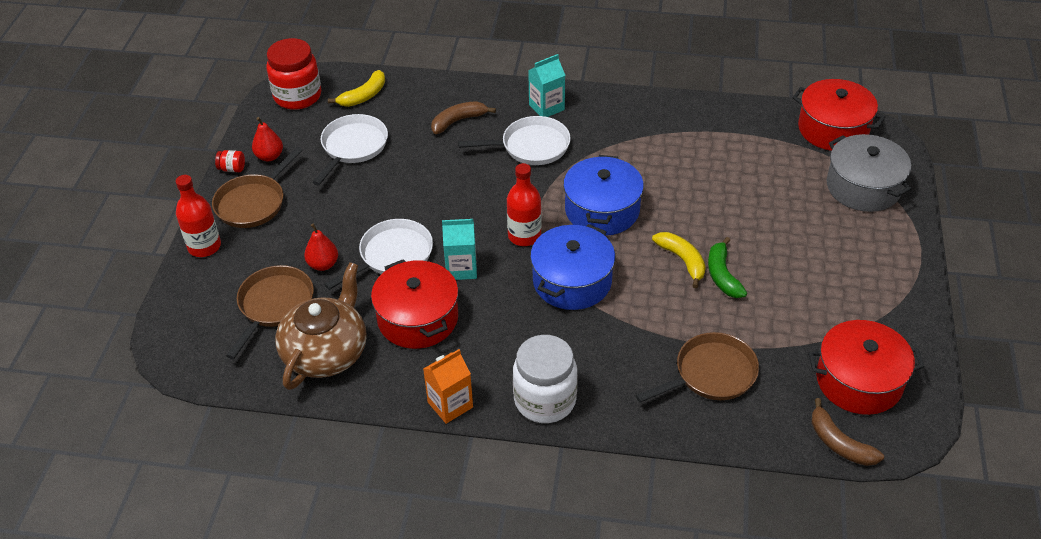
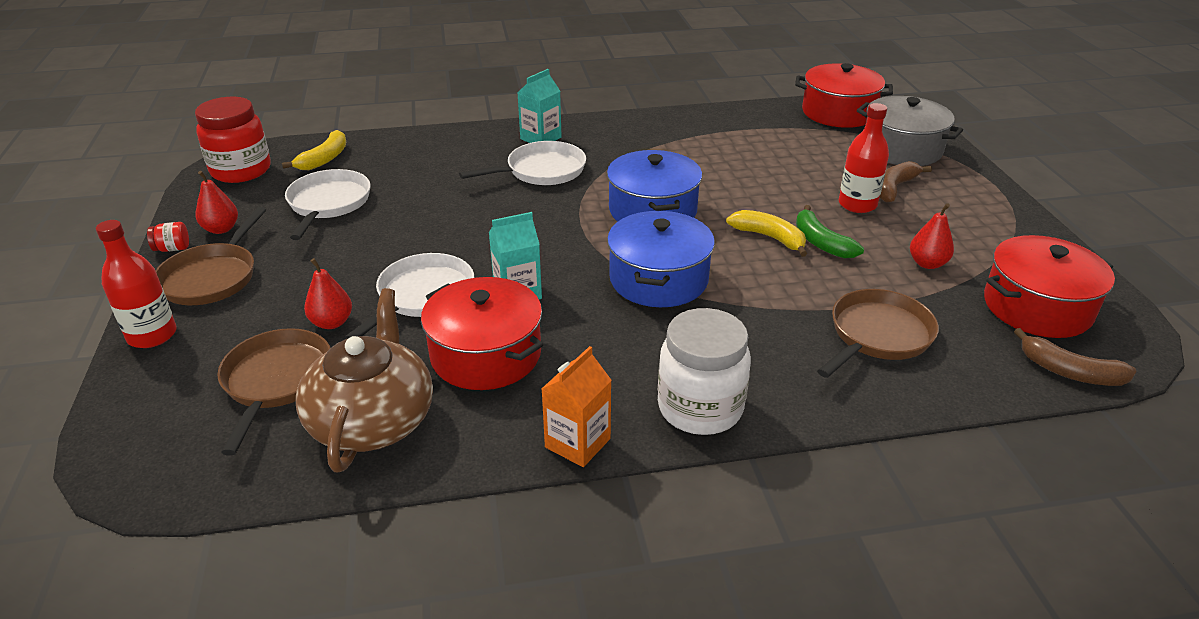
camera: 20 degrees left, 10 degrees down
(458, 121) = (447, 163): brown banana -> brown banana (894, 188)
(524, 236) = (577, 248): red bottle -> red bottle (857, 204)
(797, 317) = (927, 263): none -> red pear

